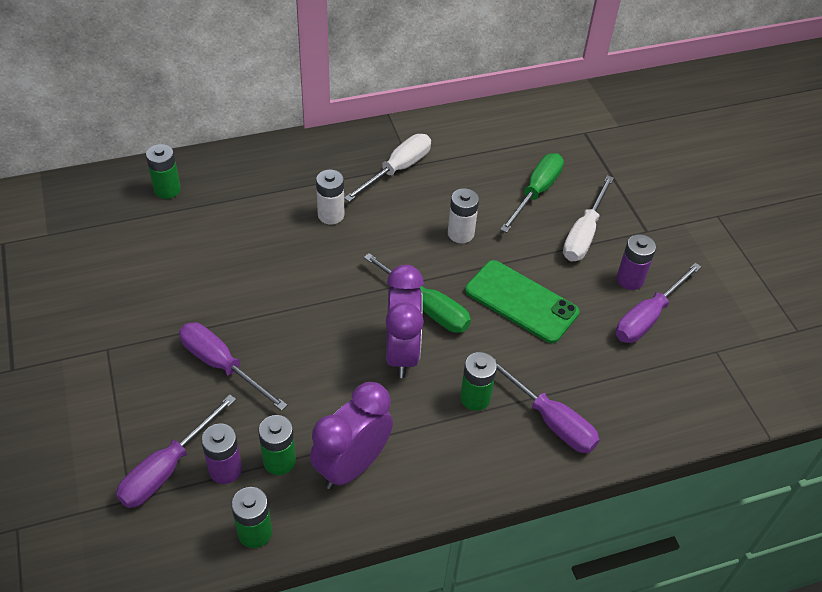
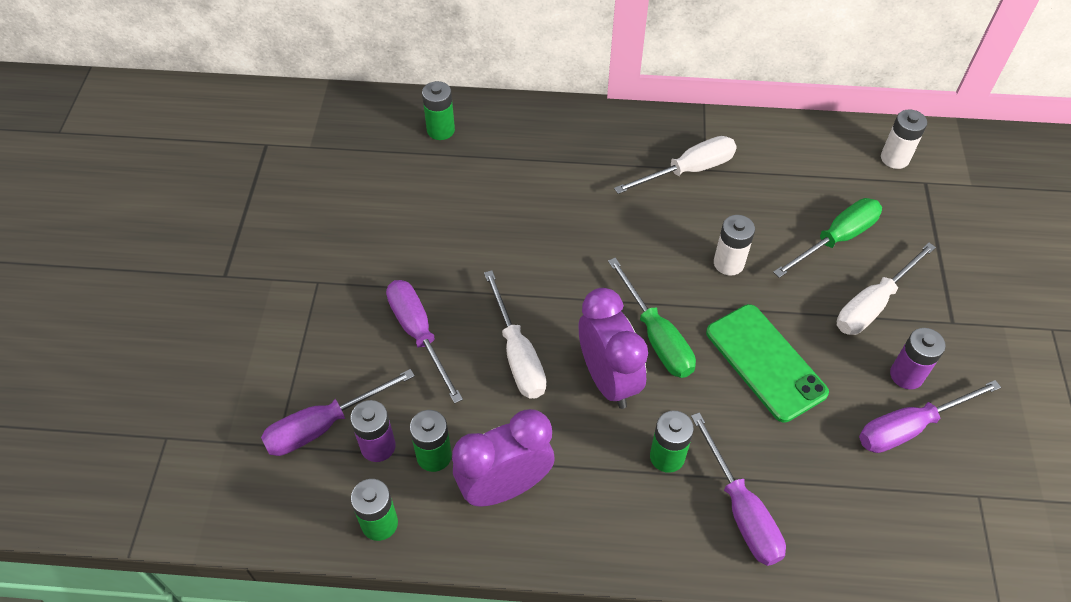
camera: 25 degrees right, 5 degrees up
(317, 356) = (517, 354): none -> white screwdriver
(331, 215) = (595, 202): white battery -> white battery (894, 158)
(402, 353) = (608, 379): purple clock -> purple clock turned 45 degrees counterclockwise

